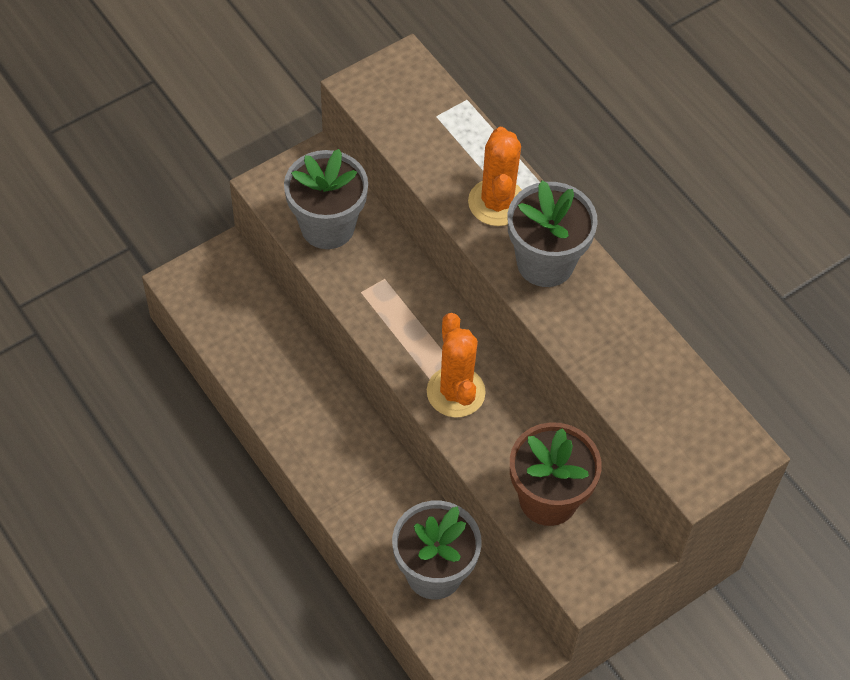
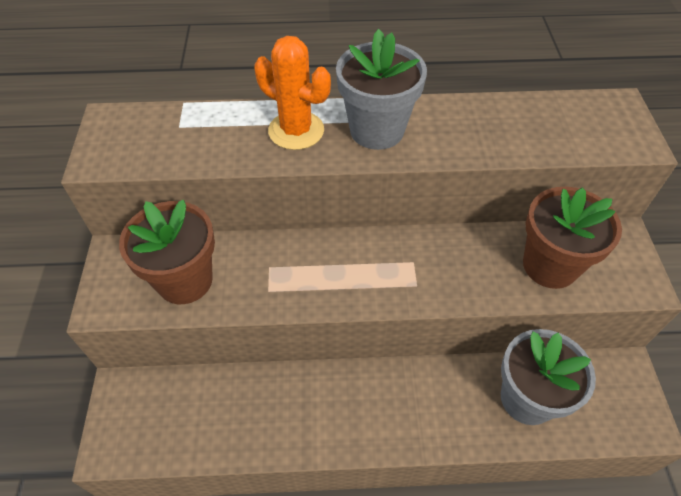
camera: 55 degrees left, 5 degrees down
(327, 226) = (185, 280): grey flower pot -> brown flower pot
(455, 392) = (413, 275): orange cactus -> none

